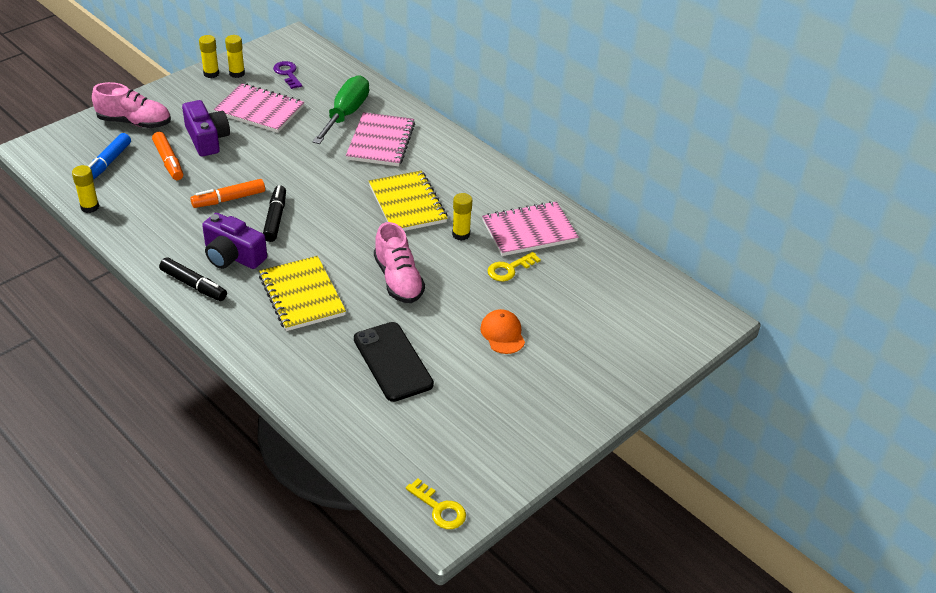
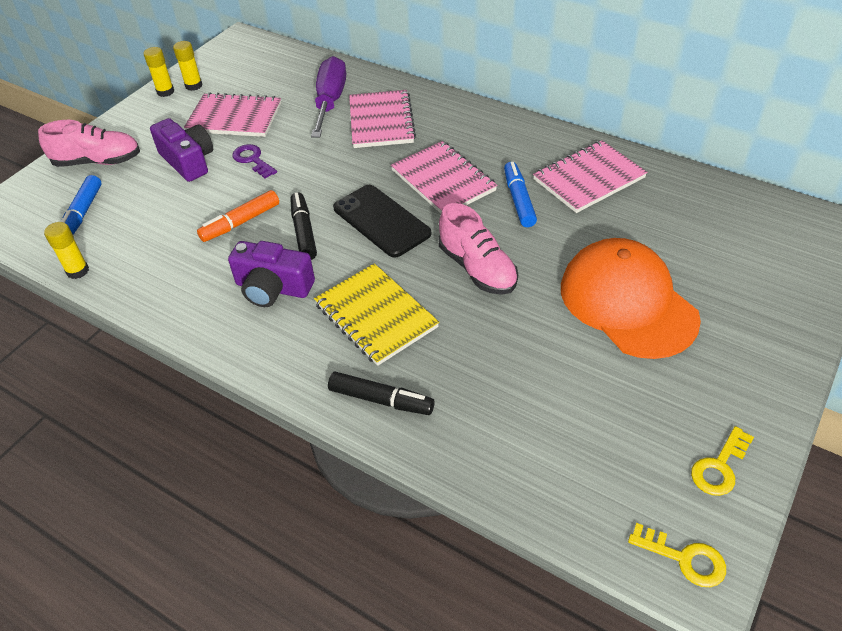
camera: 10 degrees left, 5 degrees up
(168, 161) = (153, 196): orange marker -> none
(194, 285) = (240, 336): black marker -> black marker (381, 400)
(287, 73) = (249, 74): purple key -> purple key (252, 160)
(346, 114) = (330, 101): green screwdriver -> purple screwdriver
(392, 362) = (522, 371): black phone -> black phone (381, 221)
(407, 204) = (443, 180): yellow notebook -> pink notebook
(461, 234) = (518, 200): yellow glue stick -> blue marker
(502, 334) = (627, 302): orange cap -> orange cap, size x2.24
(509, 269) = (592, 225): yellow key -> yellow key (719, 467)

